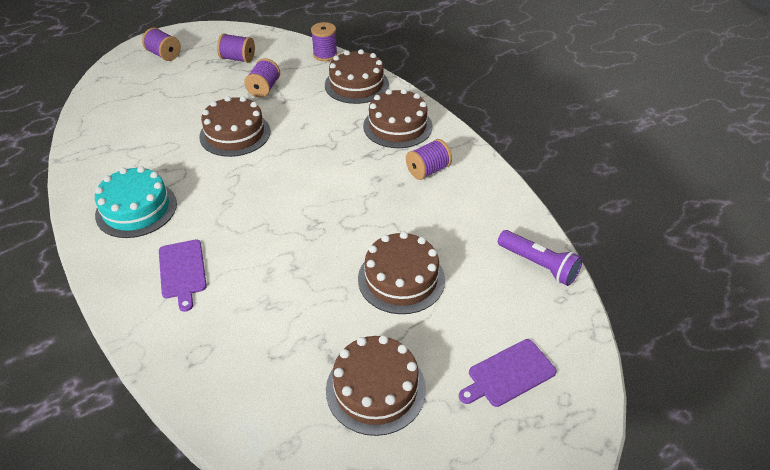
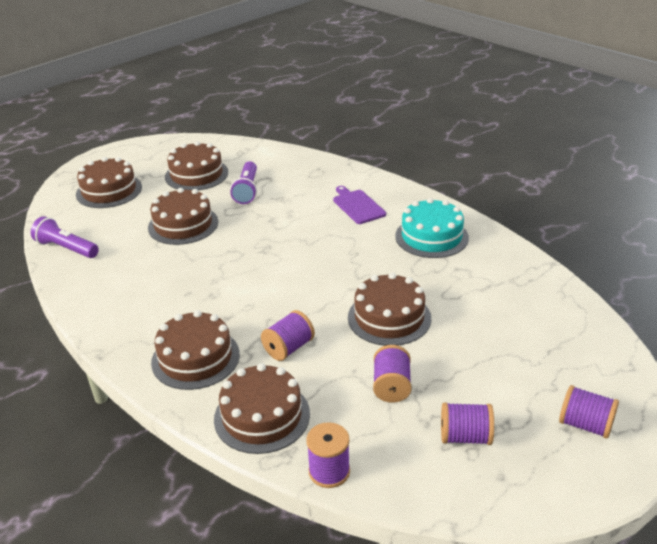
camera: 170 degrees right, 10 degrees down
(309, 332) = (247, 190): none -> purple flashlight
(428, 170) = (158, 310): purple spool -> purple spool (288, 348)
(508, 374) = (109, 191): purple cutting board -> brown cake

